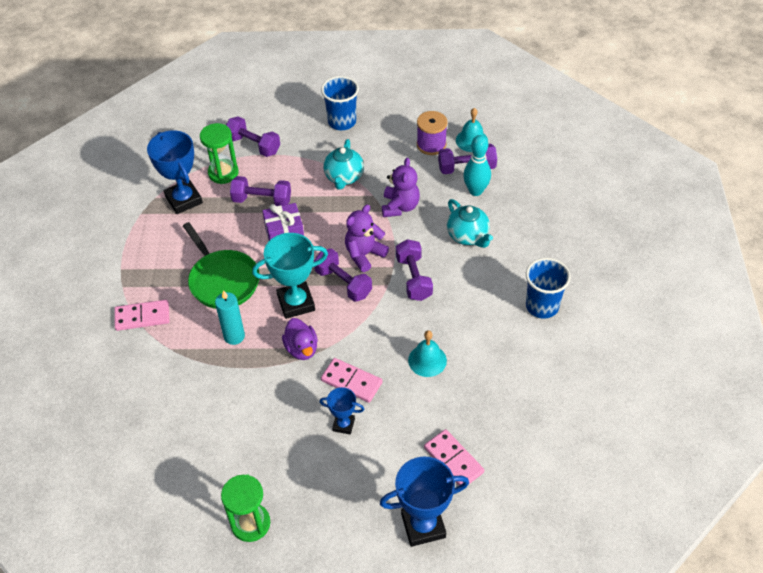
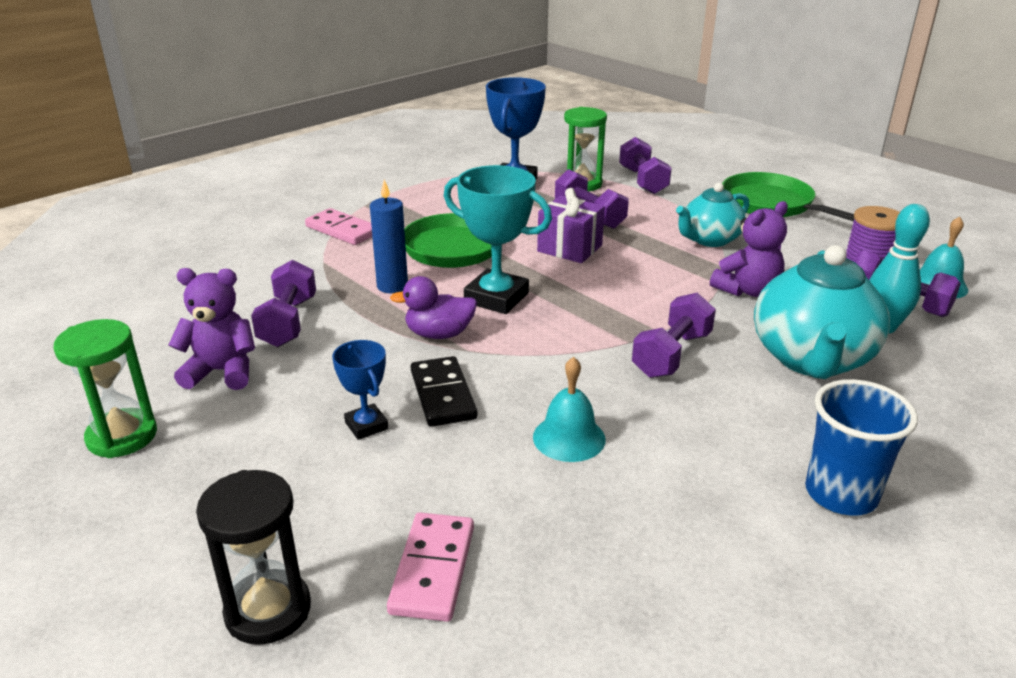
camera: 45 degrees right, 20 degrees down
(234, 336) = (392, 286): turquoise candle -> blue candle
(301, 349) = (439, 334): purple duck -> purple duck turned 60 degrees clockwise
(342, 122) = (770, 204): blue cup -> green pan
(343, 283) = (575, 312): purple dumbbell -> purple dumbbell (288, 322)
(351, 382) = (442, 395): pink domino -> black domino
(364, 254) = (638, 304): purple teddy bear -> purple teddy bear (222, 372)
(423, 525) = (268, 610): blue trophy -> black hourglass
(468, 236) = (811, 359): turquoise teapot -> turquoise teapot, size x1.63

